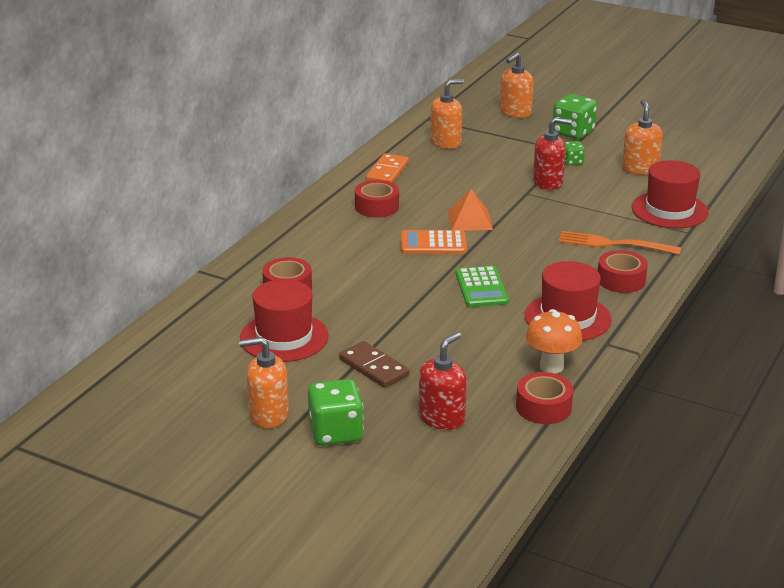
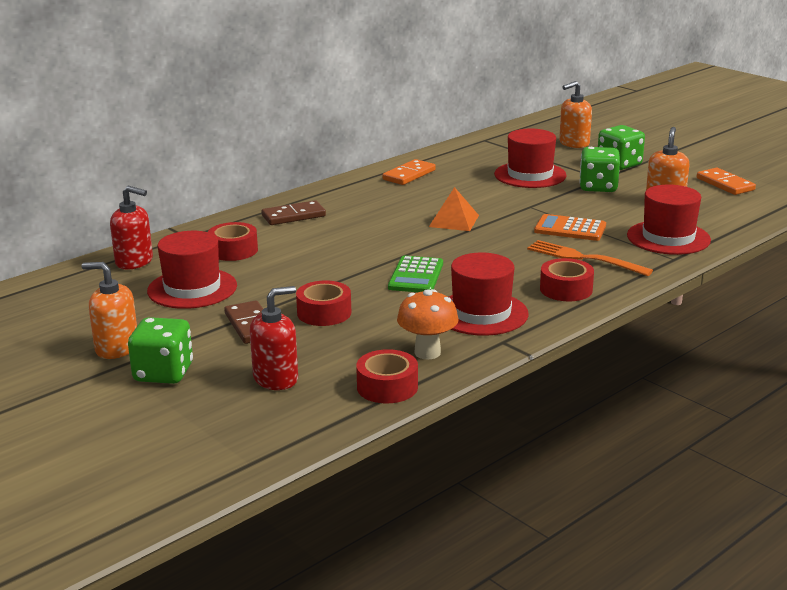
camera: 20 degrees right, 5 degrees down
(313, 238) = (293, 216): none -> brown domino
(376, 207) = (374, 200): red tape -> red tape (324, 313)
(433, 243) = (401, 234): orange calculator -> orange calculator (570, 229)
(446, 142) = (485, 159): orange soap dispenser -> none
(501, 156) = (530, 175): none -> red hat
(548, 182) = (559, 200): red soap dispenser -> red soap dispenser (134, 262)
(572, 162) = (598, 187): green dice -> green dice, size x1.88
(679, 143) = (725, 184): none -> orange domino

